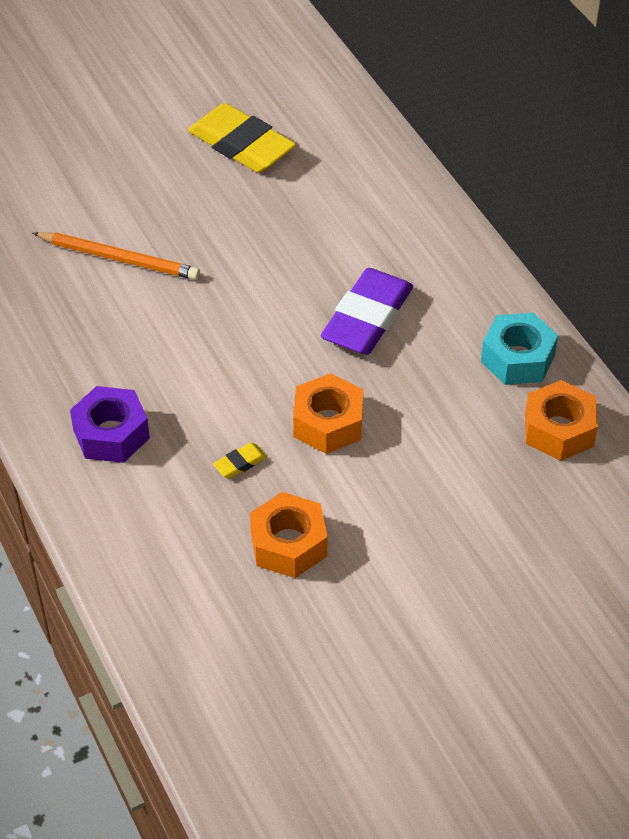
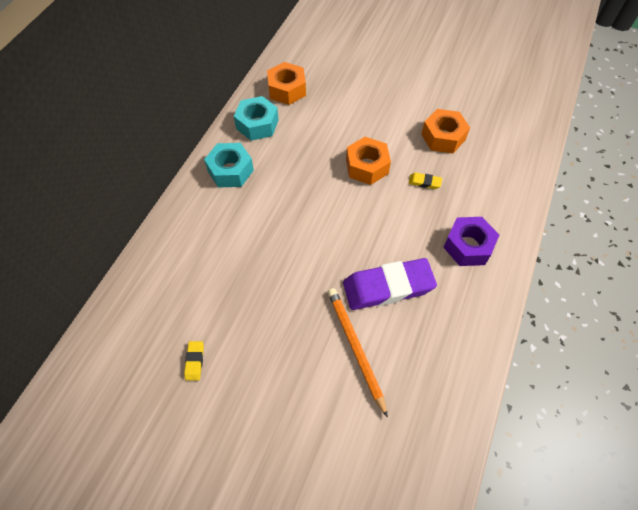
camera: 130 degrees left, 10 degrees up
(241, 145) = (194, 361): yellow eraser -> yellow eraser, size x0.41
(367, 318) = (286, 195): purple eraser -> purple eraser (388, 287)
(459, 290) = (230, 171): none -> turquoise nut

